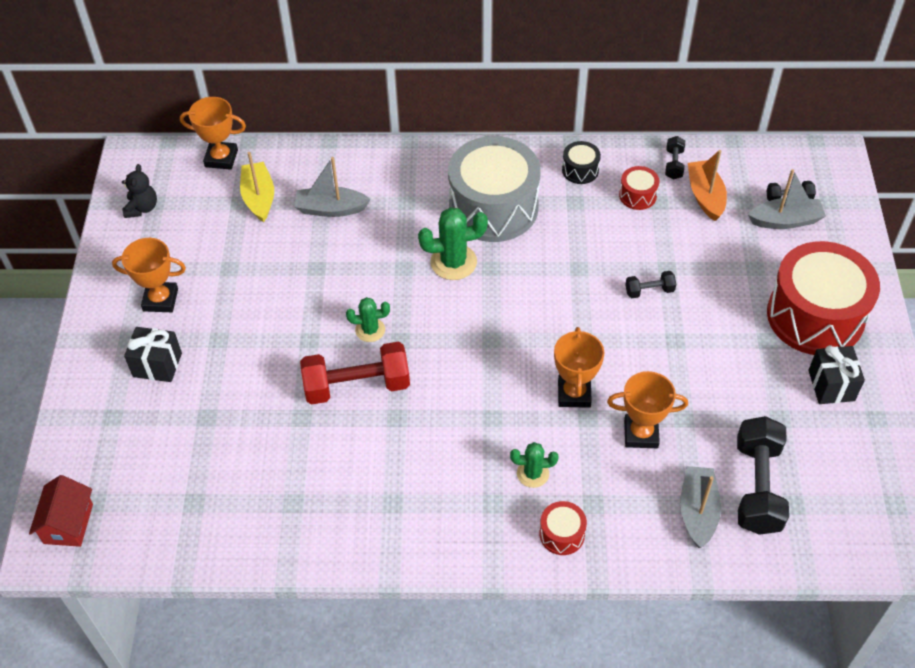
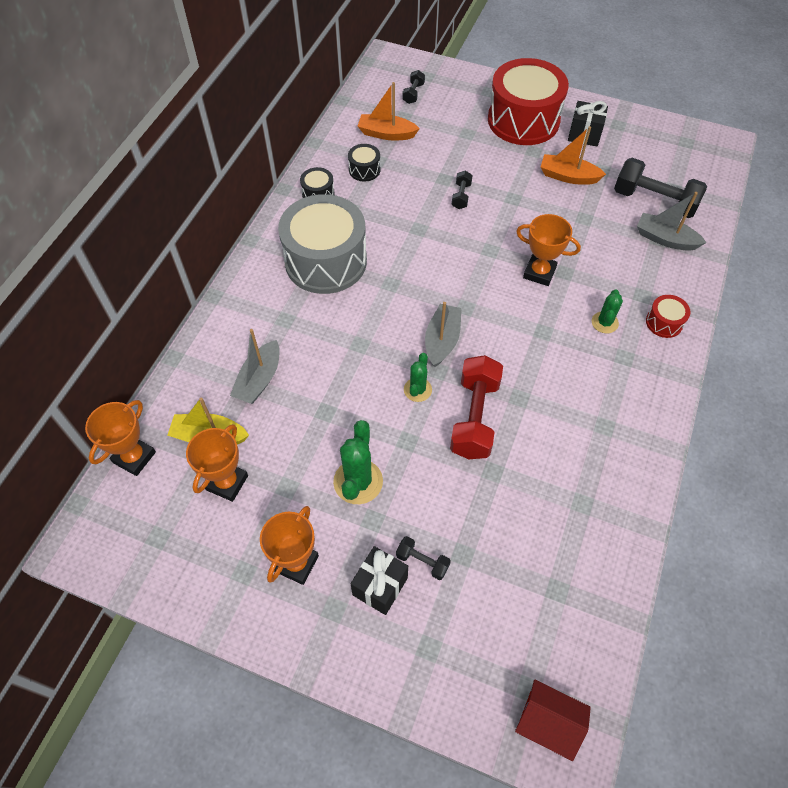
camera: 70 degrees left, 5 degrees up
(142, 208) = (158, 553): black teddy bear -> none
(453, 262) = (371, 307): green cactus -> green cactus (358, 482)
(637, 195) = (364, 170): red drum -> black drum
(641, 434) = (590, 246): orange trophy -> orange trophy (227, 482)
(674, 164) = (345, 139): black dumbbell -> black dumbbell (422, 561)
(745, 385) = (568, 176): none -> orange boat
(785, 221) = (432, 102): grey boat -> grey boat (442, 340)

